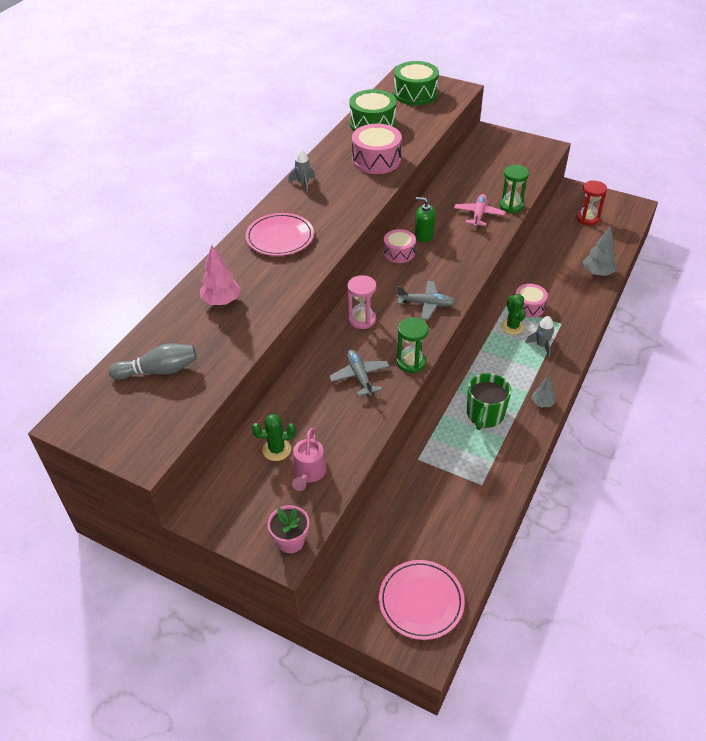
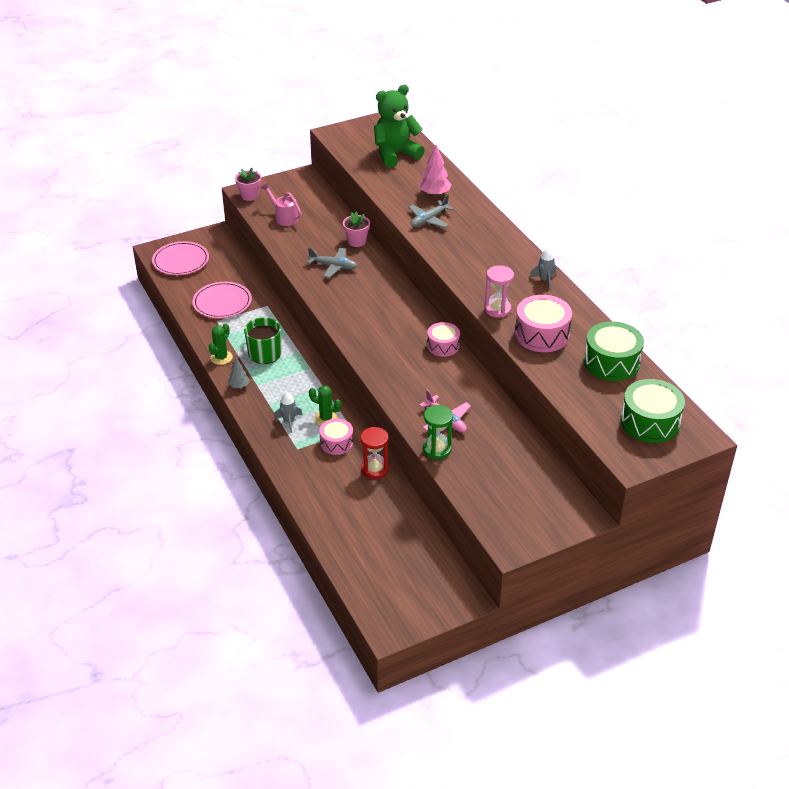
camera: 125 degrees right, 5 degrees down
(159, 371) = (395, 154): grey bowling pin -> green teddy bear
(276, 449) = (315, 213): green cactus -> green cactus (221, 358)
(280, 237) = (480, 241): pink plate -> pink plate (222, 303)
(300, 384) = (356, 241): none -> pink flower pot
(362, 319) = (386, 291): pink hourglass -> pink hourglass (497, 309)
(411, 362) = (319, 293): green hourglass -> none
(424, 235) = (451, 371): green soap dispenser -> none
(426, 304) = (367, 329): grey plane -> grey plane (429, 220)
(587, 218) = (408, 571): red hourglass -> red hourglass (374, 469)
(597, 273) = (327, 517): grey tree -> none

